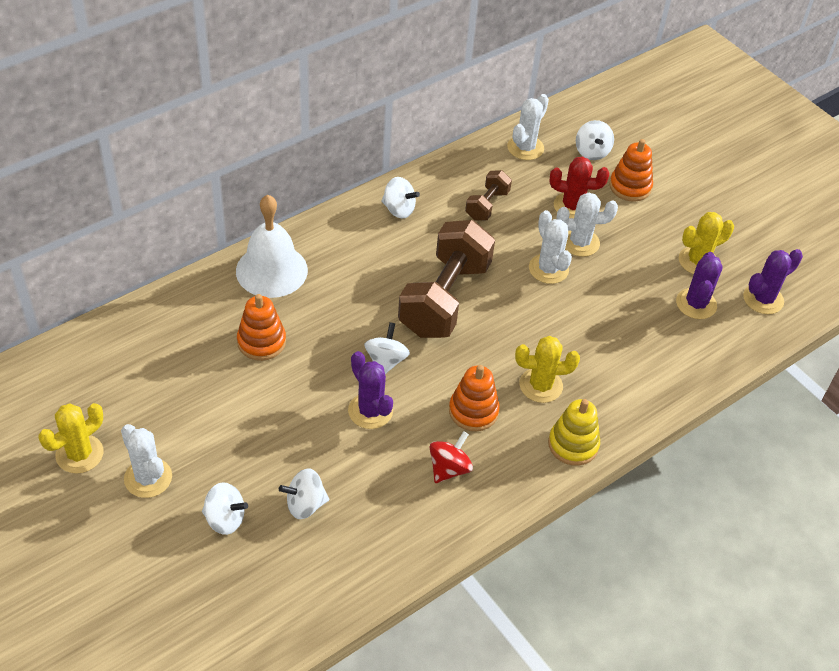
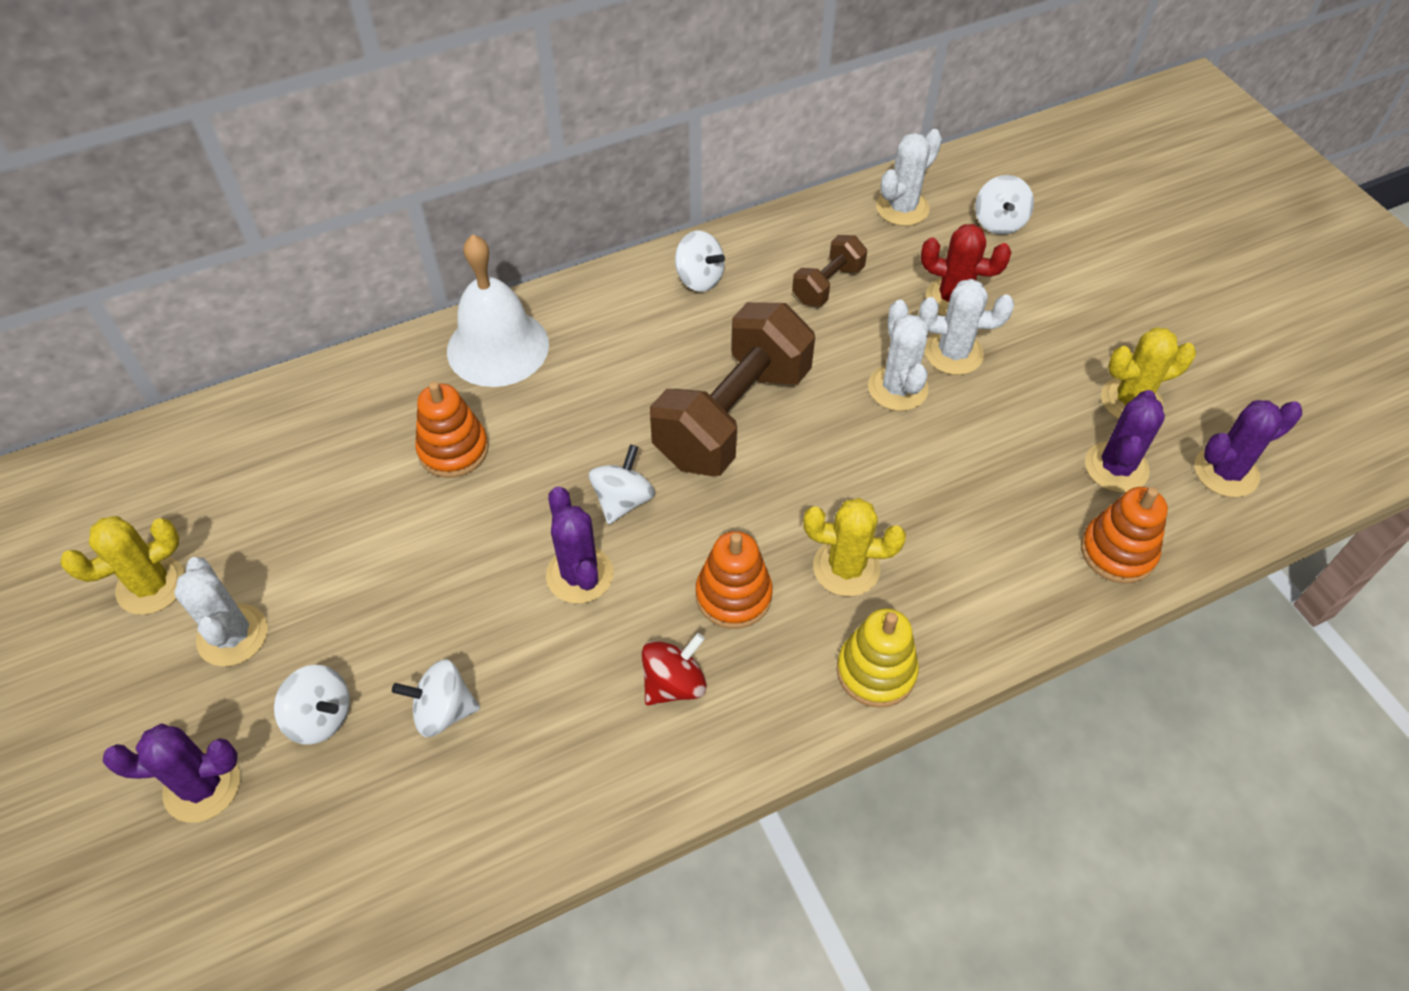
camera: 15 degrees right, 5 degrees up
(160, 571) = (202, 786): none -> purple cactus
(630, 187) = (1046, 278): orange stacking toy -> orange stacking toy (1117, 552)

